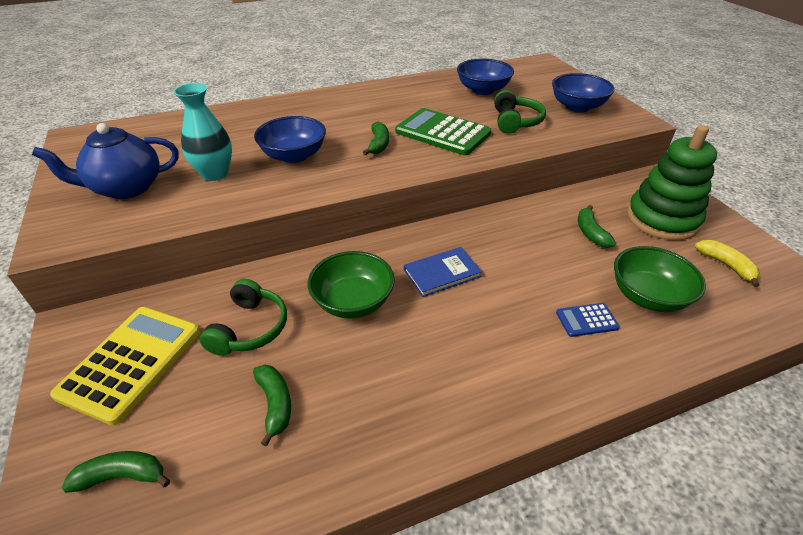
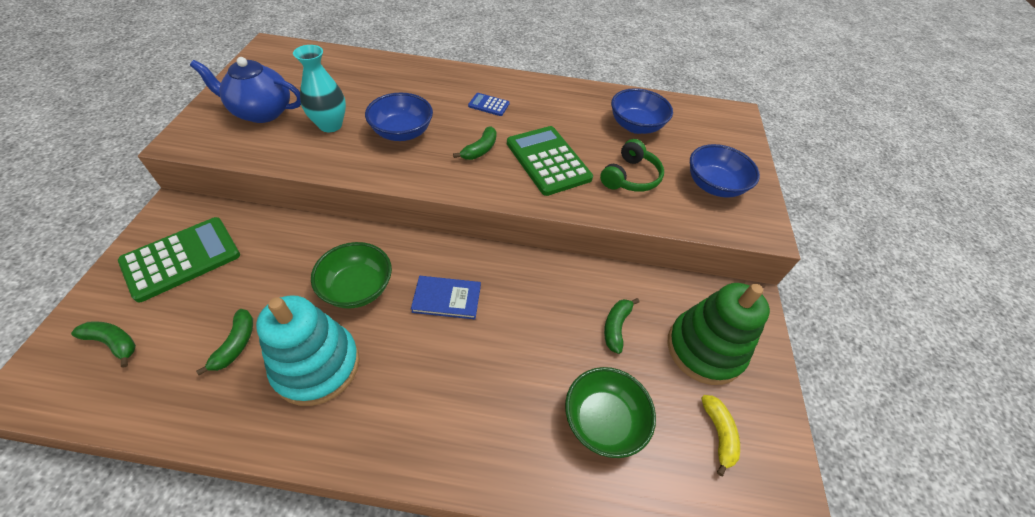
camera: 25 degrees right, 10 degrees up
(131, 362) = (181, 258): yellow calculator -> green calculator
(250, 328) = (271, 272): green headphones -> none
(378, 378) = (317, 366): none -> turquoise stacking toy
(586, 320) = (523, 411): blue calculator -> blue calculator (488, 105)

